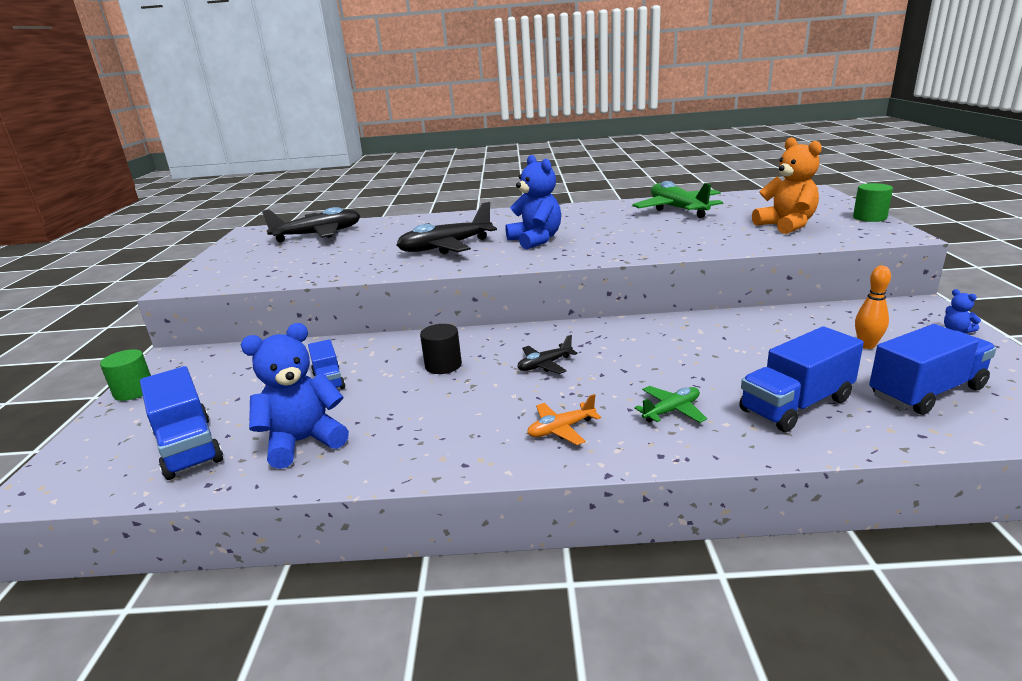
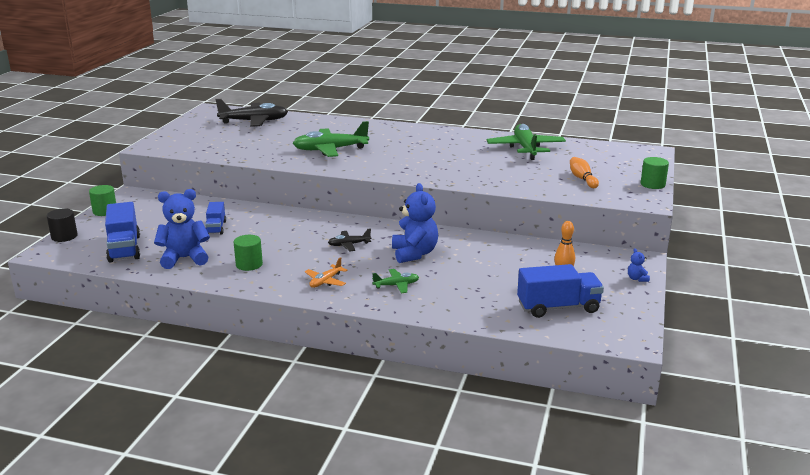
camera: 15 degrees right, 0 degrees up
(418, 428) = (249, 264): none -> green cylinder
(443, 365) = (288, 232): black cylinder -> black cylinder (64, 236)
(445, 247) = (330, 150): black plane -> green plane
(535, 240) = (395, 156): blue teddy bear -> blue teddy bear (414, 254)
(561, 429) = (325, 281): orange plane -> orange plane turned 45 degrees counterclockwise
(786, 225) = (582, 179): orange teddy bear -> orange bowling pin
(796, 405) = (471, 297): blue truck -> none

